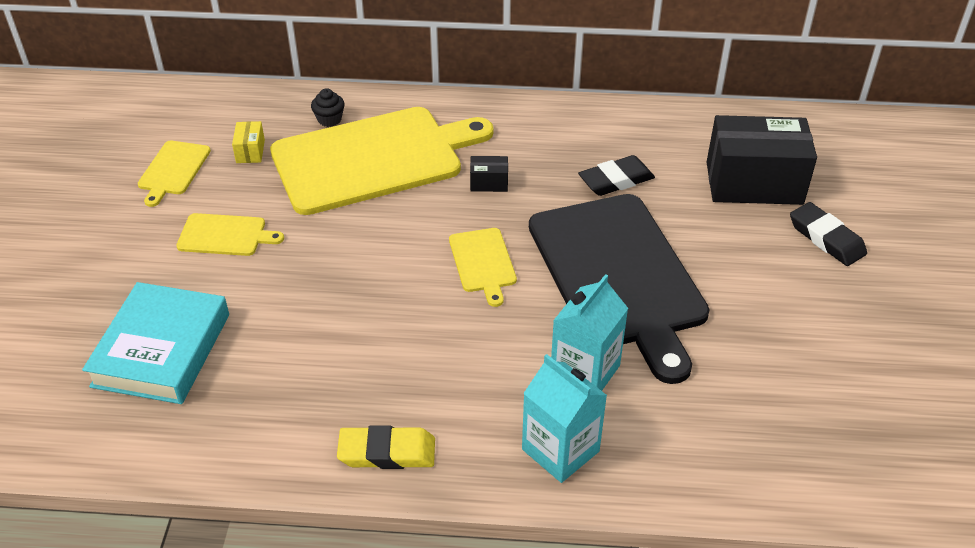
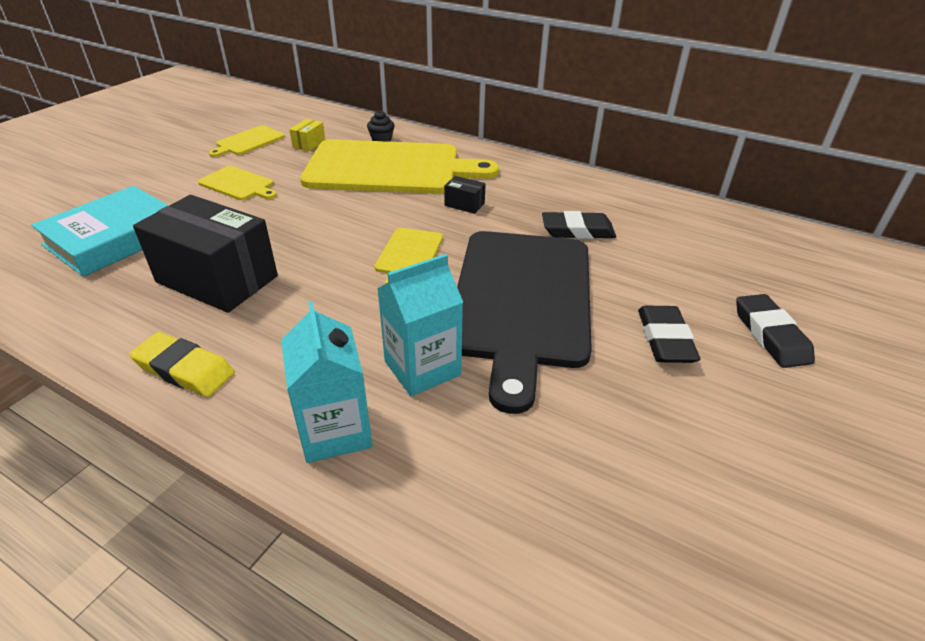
camera: 25 degrees right, 5 degrees down
(752, 272) = (665, 339): none -> black eraser
(754, 183) = (715, 268): black box -> black box (217, 279)

